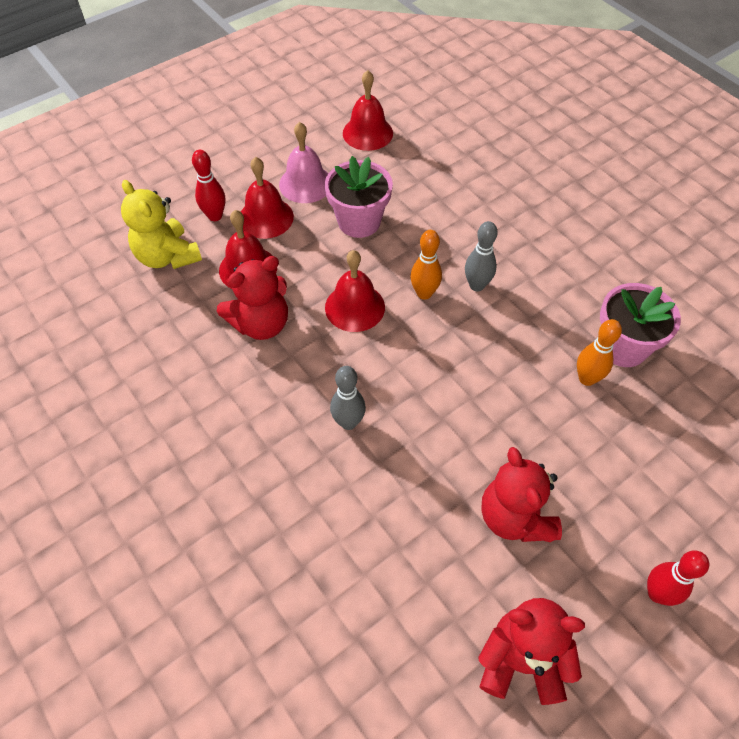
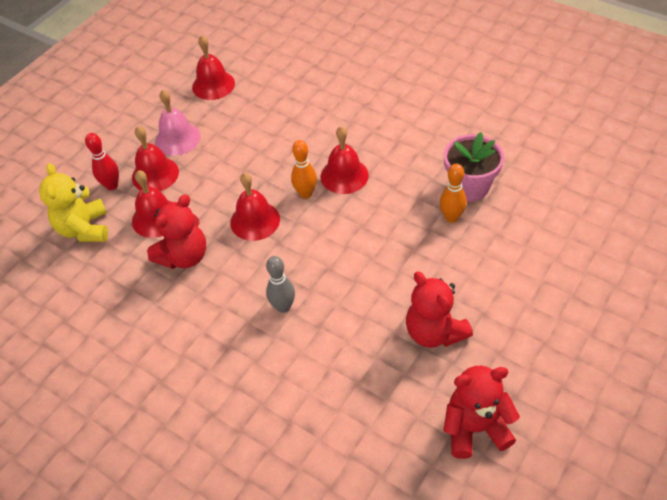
camera: 15 degrees left, 5 degrees down
(167, 256) = (84, 229): yellow teddy bear -> yellow teddy bear turned 45 degrees clockwise
(359, 221) = (233, 155): pink flower pot -> none
(477, 285) = (344, 175): grey bowling pin -> red bell
(657, 593) = (553, 349): red bowling pin -> none

